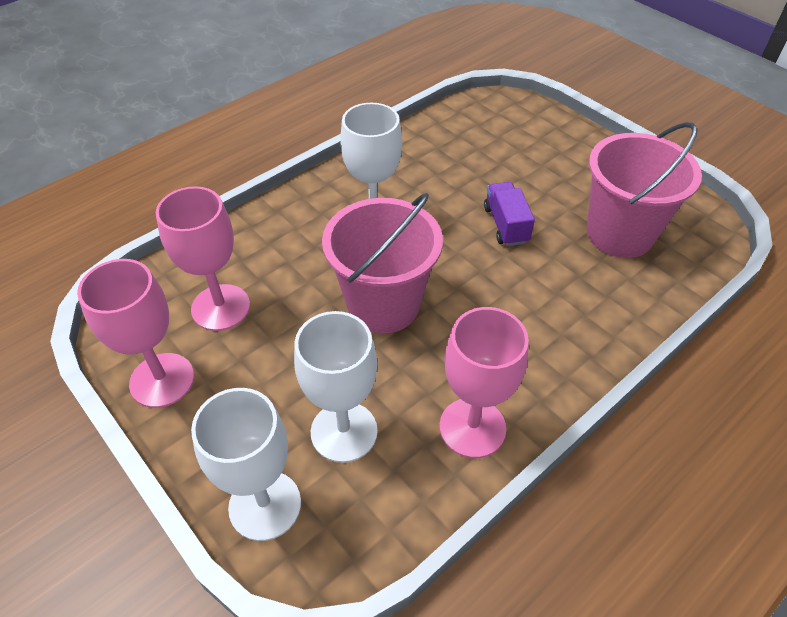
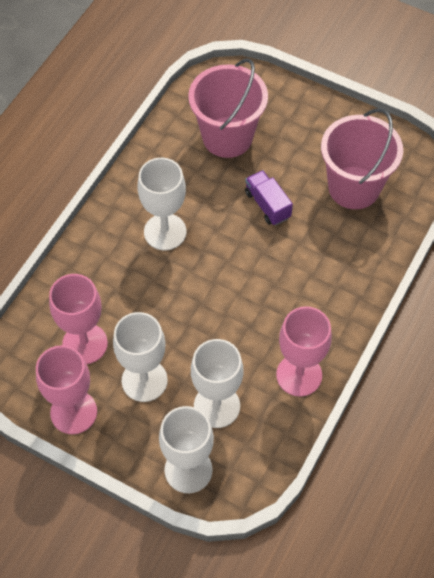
camera: 20 degrees left, 10 degrees up
(267, 370) = (144, 380): none -> white goblet
(383, 304) = (203, 303): pink bucket -> pink bucket (227, 137)

